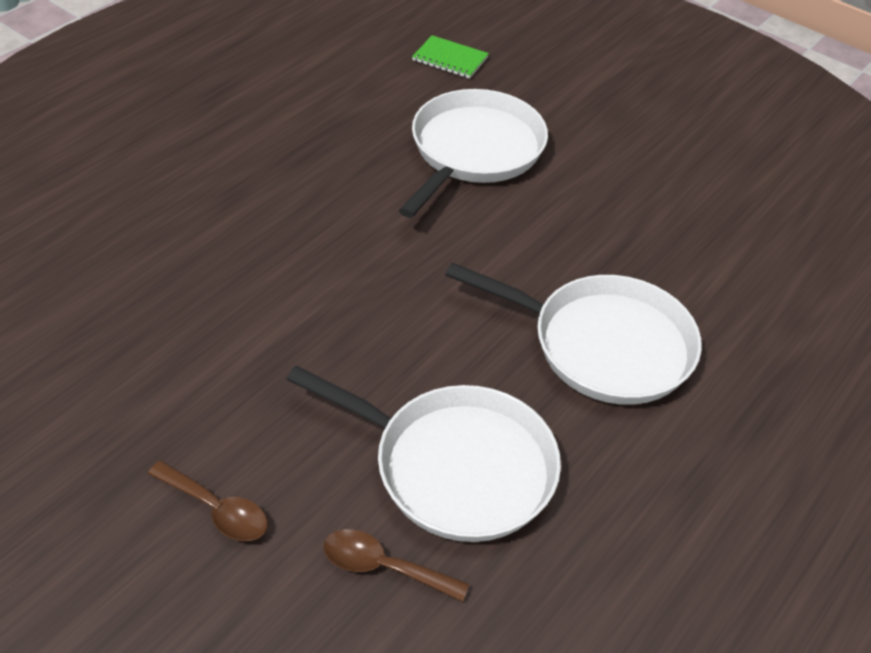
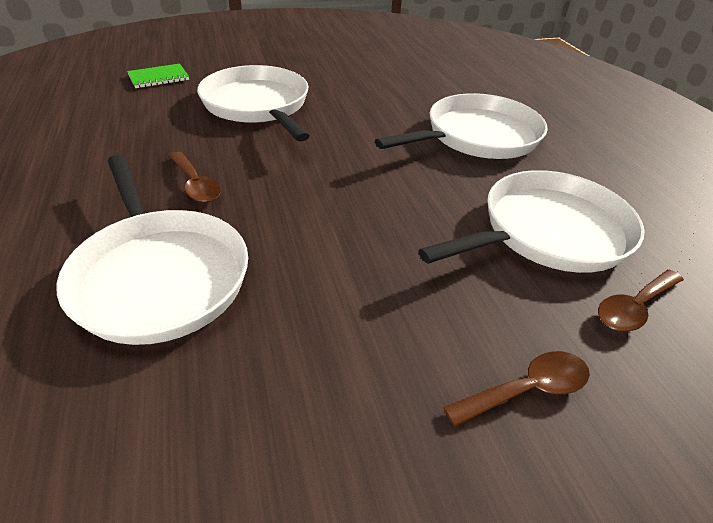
camera: 55 degrees left, 5 degrees down
(178, 243) = (160, 276): none -> white pan
(301, 193) = (196, 184): none -> brown spoon

